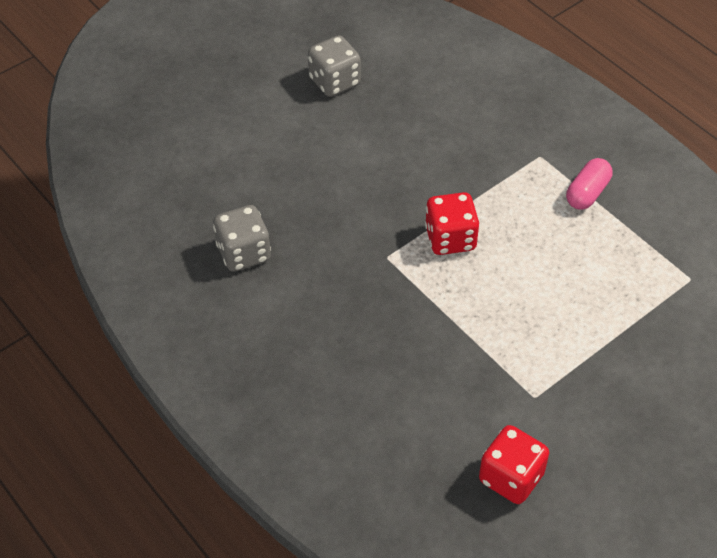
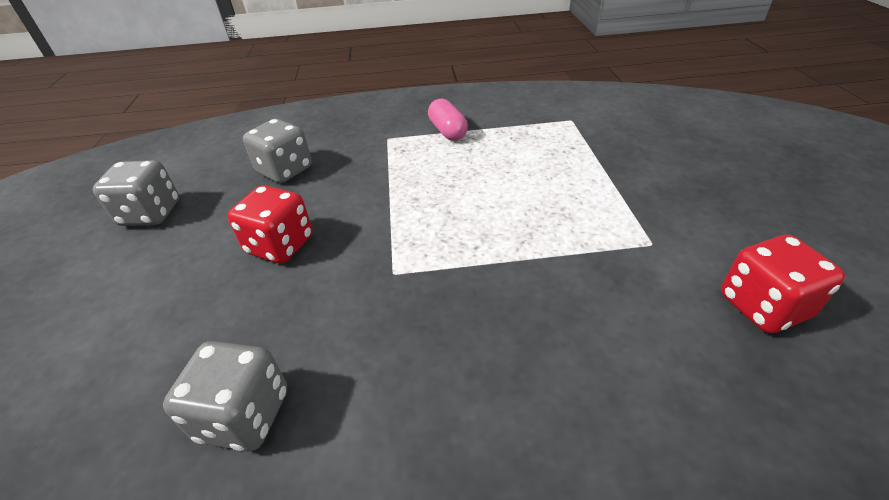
camera: 55 degrees left, 10 degrees down
(440, 119) = (285, 170): none -> grey dice
(450, 239) = (417, 218): red dice -> red dice (280, 245)

